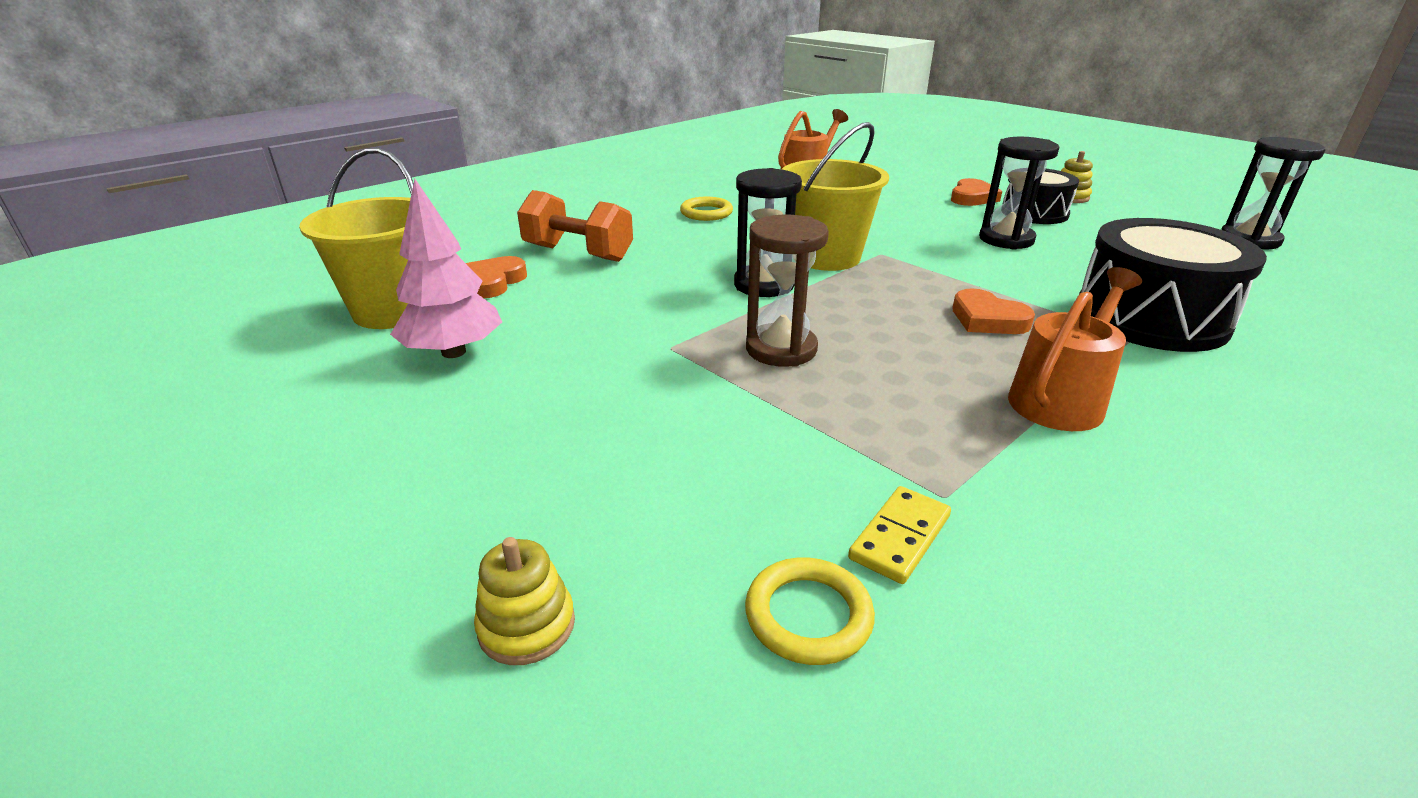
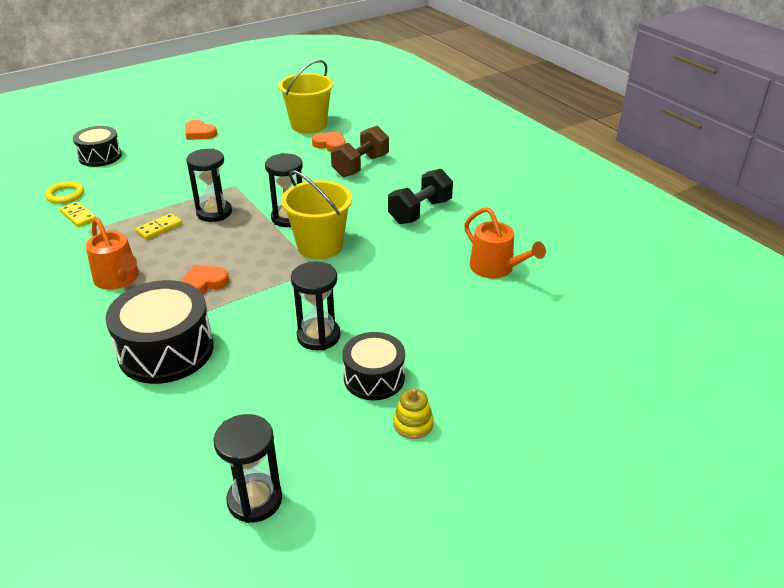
camera: 100 degrees right, 5 degrees up
(453, 352) = (260, 139): pink tree -> none
(527, 625) = (100, 156): yellow stacking toy -> black drum
(578, 253) = (361, 166): orange dumbbell -> brown dumbbell
(706, 213) = (420, 212): yellow ring -> black dumbbell
(781, 349) = (214, 212): brown hourglass -> black hourglass
(870, 396) = (159, 228): none -> yellow domino
(972, 197) = (427, 353): orange heart -> orange heart (199, 133)

